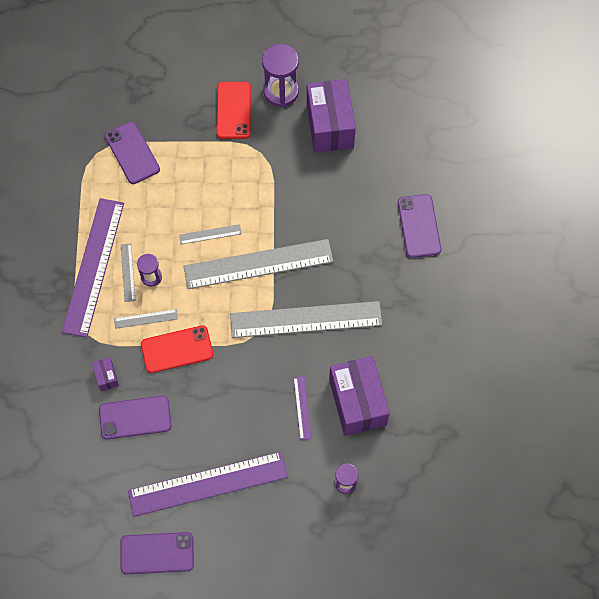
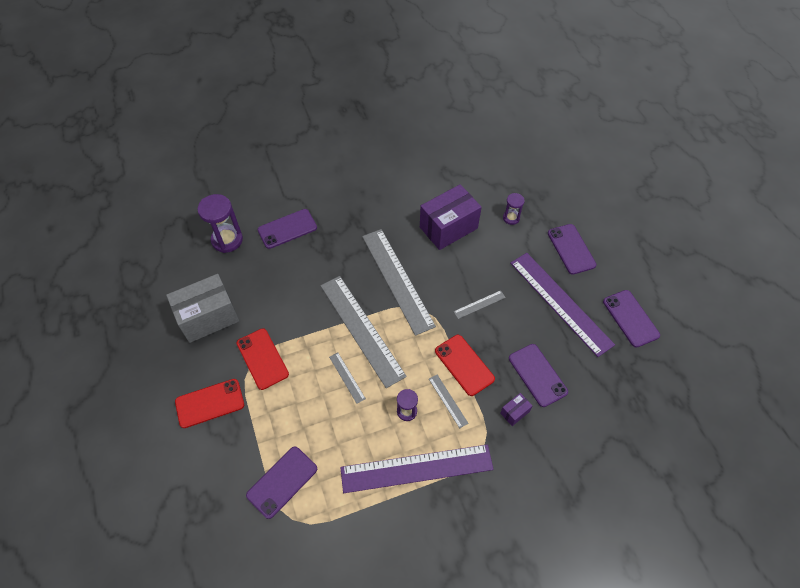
camera: 110 degrees left, 10 degrees down
(128, 272) = (410, 434): grey ruler -> grey ruler (479, 304)
(262, 164) = (262, 359): none -> red phone
(273, 533) = (571, 249): none -> purple phone
(281, 91) = (179, 368): purple hourglass -> purple hourglass (227, 240)
(302, 408) = (470, 260): purple ruler -> none
(330, 126) = (208, 317): purple box -> grey box

